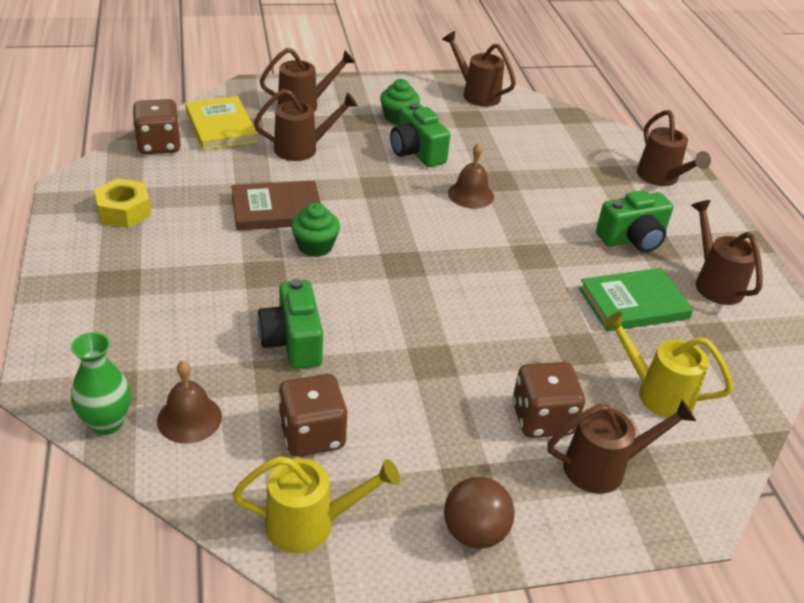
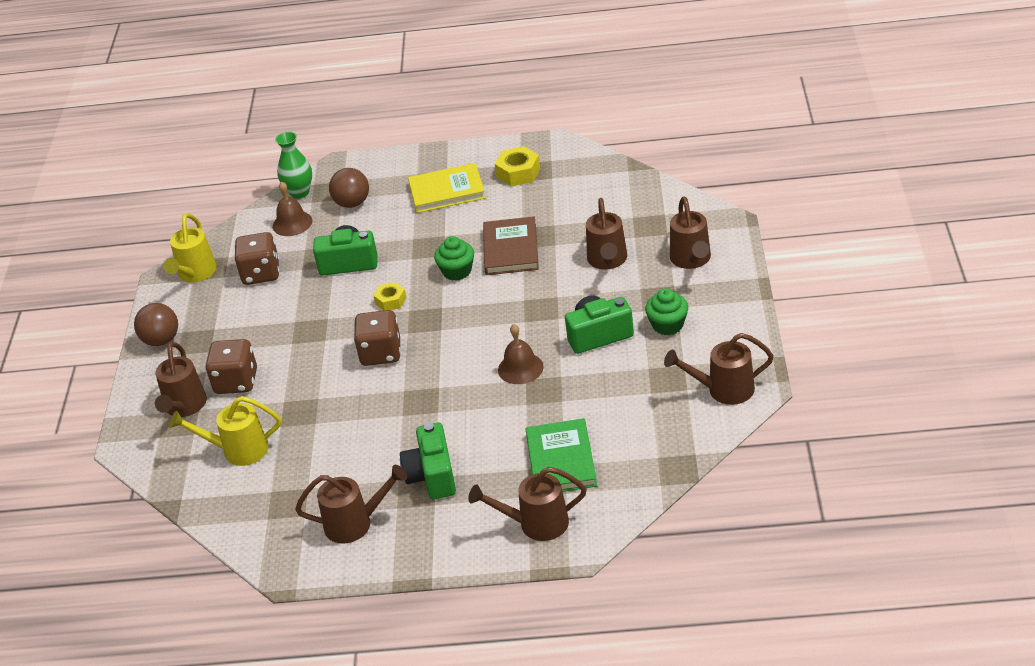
camera: 110 degrees right, 0 degrees up
(152, 356) = (352, 203): none -> brown ball
(159, 145) = (616, 179): brown dice -> brown dice (381, 353)
(220, 127) = (648, 210): yellow book -> yellow book (447, 191)
(370, 294) = (390, 301): none -> yellow nut
(476, 94) = (723, 390): brown watering can -> brown watering can turned 150 degrees counterclockwise
(633, 303) = (342, 457): green book -> green book (561, 460)
(657, 393) = (238, 450): yellow watering can -> yellow watering can turned 135 degrees counterclockwise

